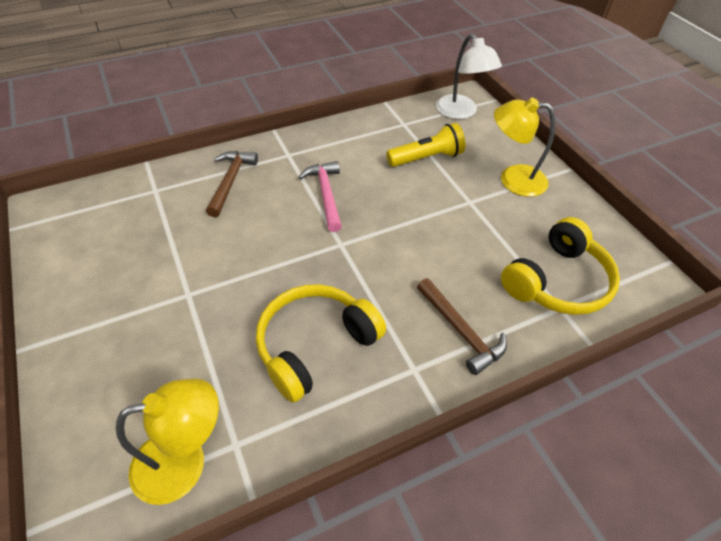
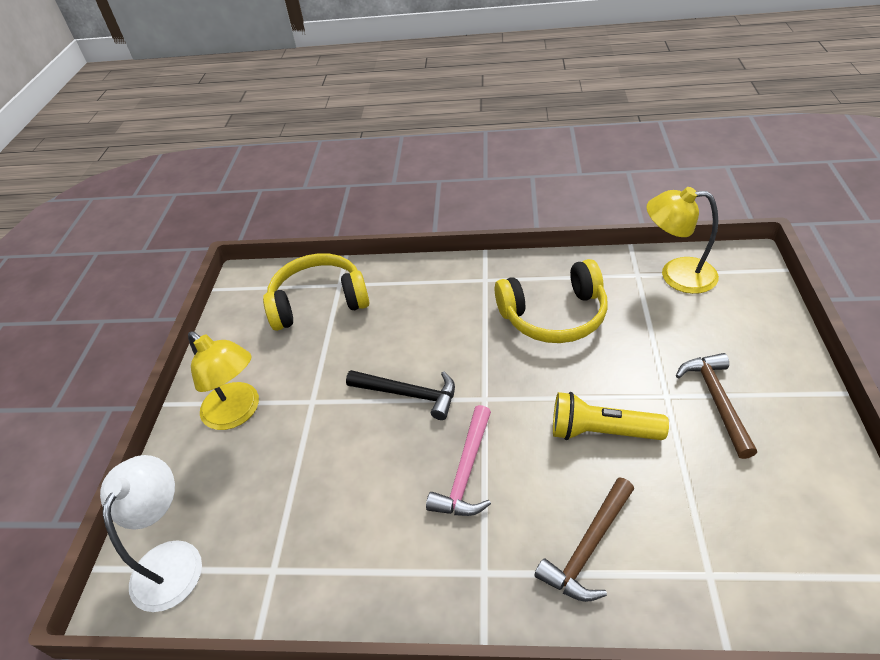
camera: 145 degrees left, 5 degrees down
(402, 228) = (409, 394): none -> black hammer
(426, 158) = (301, 484): yellow flashlight -> yellow flashlight (601, 432)
(461, 331) = (430, 291): brown hammer -> brown hammer (716, 400)

